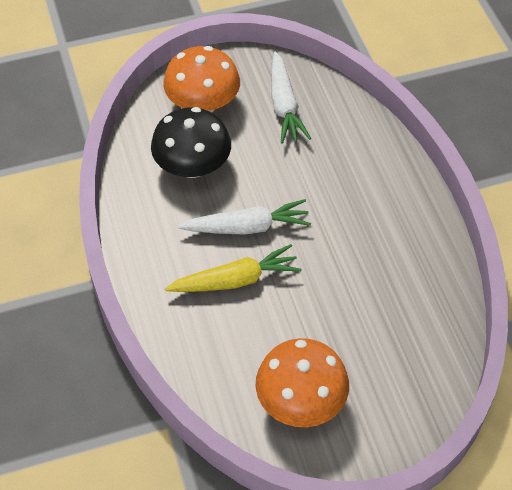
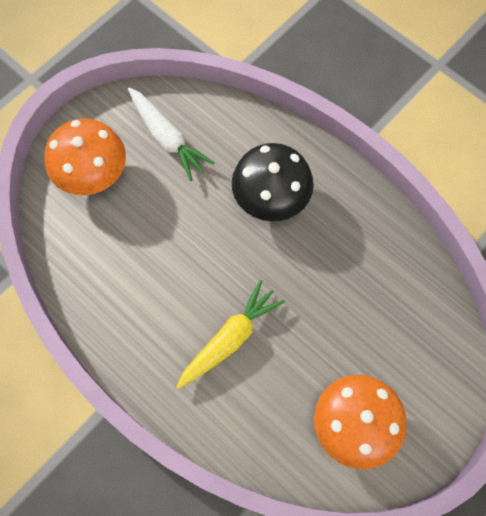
camera: 30 degrees left, 15 degrees up
(192, 166) = (122, 243): black mushroom -> black mushroom (271, 197)
(247, 227) = (208, 280): white carrot -> none

